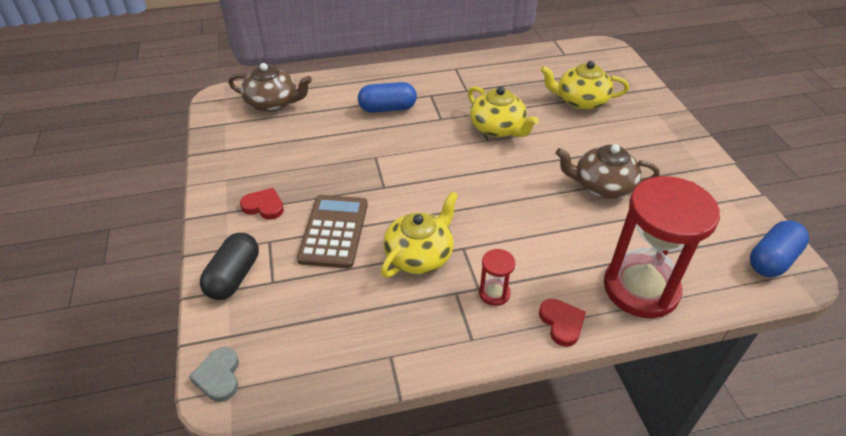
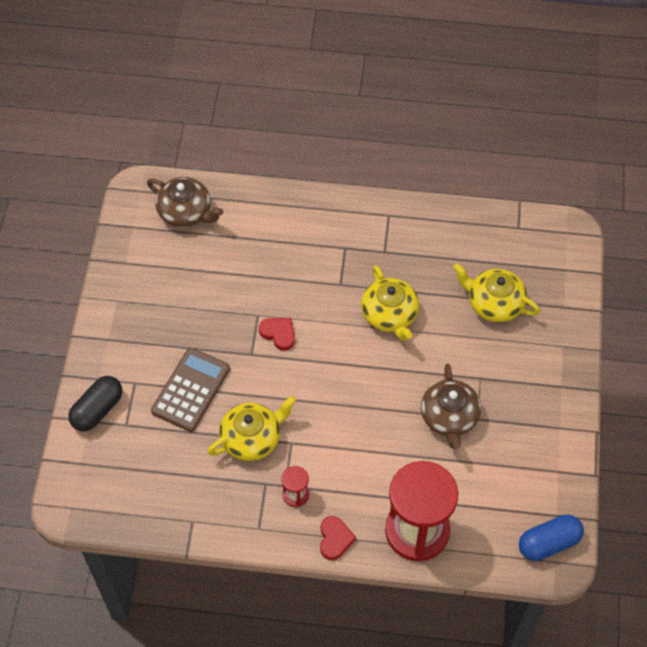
camera: 20 degrees right, 15 degrees up
(219, 376) = (65, 495): grey heart -> none
(264, 206) = (141, 343): red heart -> red heart (278, 333)
(387, 108) = (294, 254): blue capsule -> none
(602, 186) = (449, 417): brown teapot -> brown teapot turned 120 degrees counterclockwise

